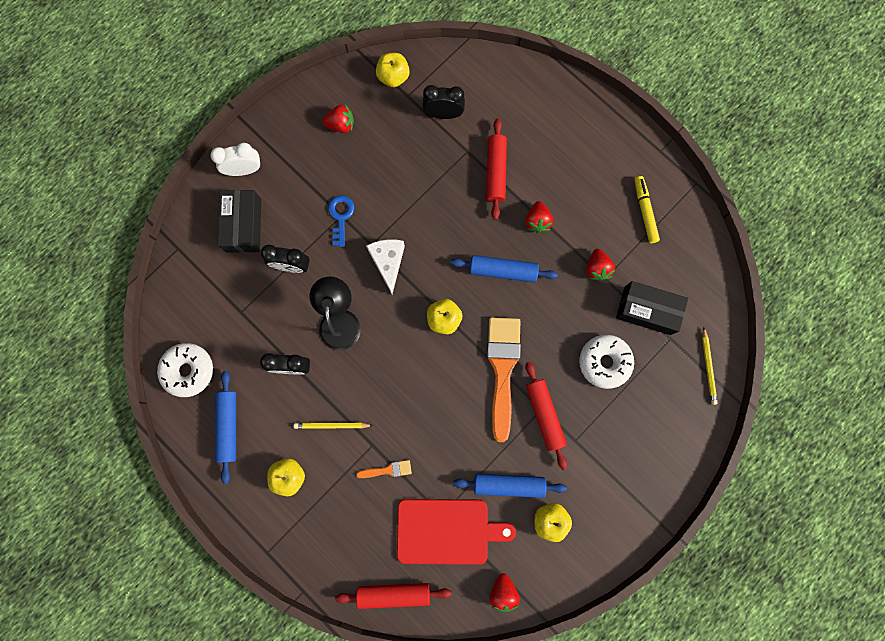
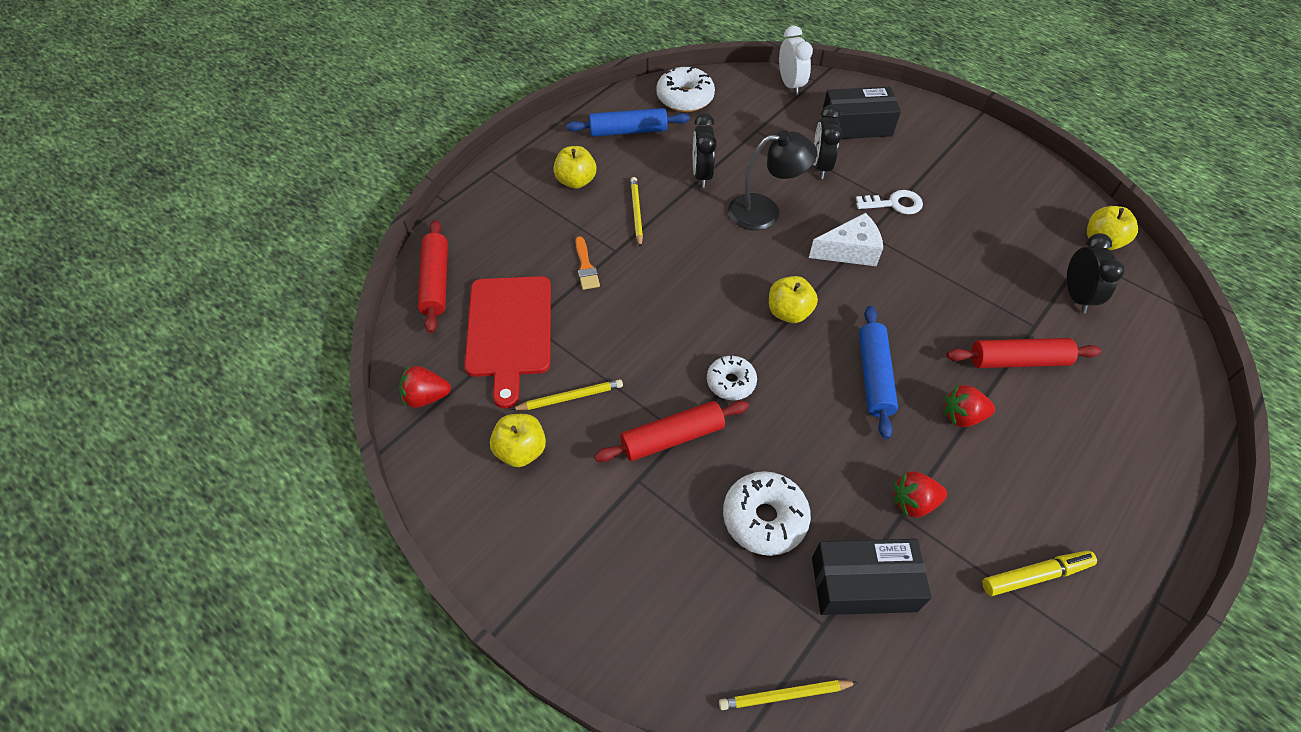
camera: 85 degrees right, 25 degrees down
(244, 170) = (921, 121): white clock -> white clock (790, 85)
(341, 125) = (1012, 196): red strawberry -> none
(341, 217) = (894, 204): blue key -> white key
(502, 370) = (731, 382): orange brush -> white donut
(508, 484) = (570, 397): blue rolling pin -> yellow pencil
(647, 310) = (863, 584): black box -> black box turned 75 degrees clockwise

